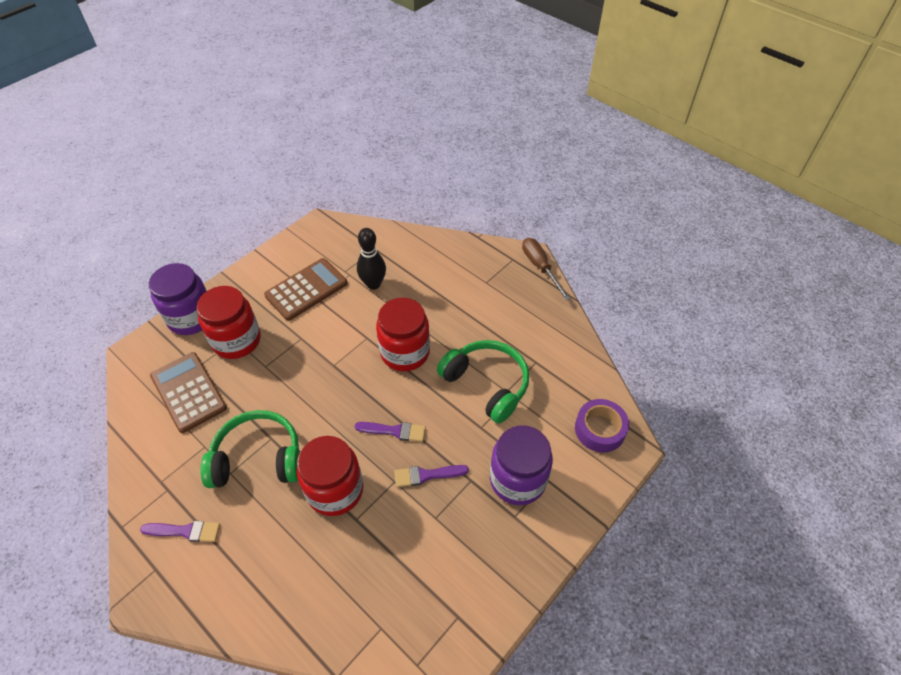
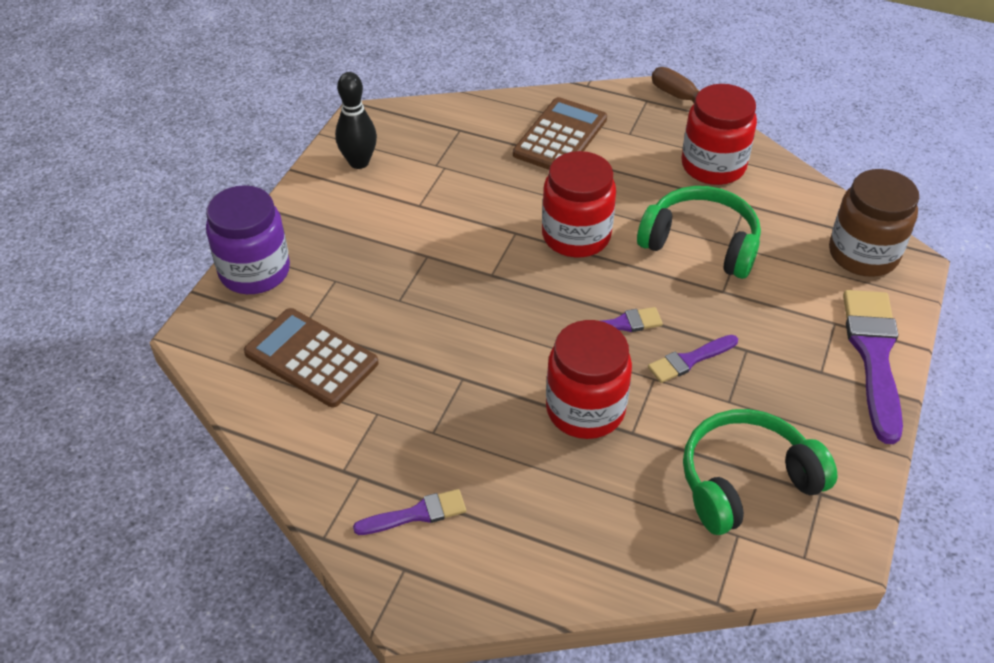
camera: 20 degrees left, 5 degrees down
(237, 340) = (339, 281): red jar -> red jar (713, 166)
(258, 458) = (460, 405): green headphones -> green headphones (746, 481)
(306, 289) = (397, 198): brown calculator -> brown calculator (560, 137)
(373, 284) = (484, 170): black bowling pin -> black bowling pin (359, 162)
(517, 480) = (801, 333): purple jar -> none
(560, 516) = (873, 356): none -> purple brush
(599, 429) = (863, 254): purple tape -> brown jar

